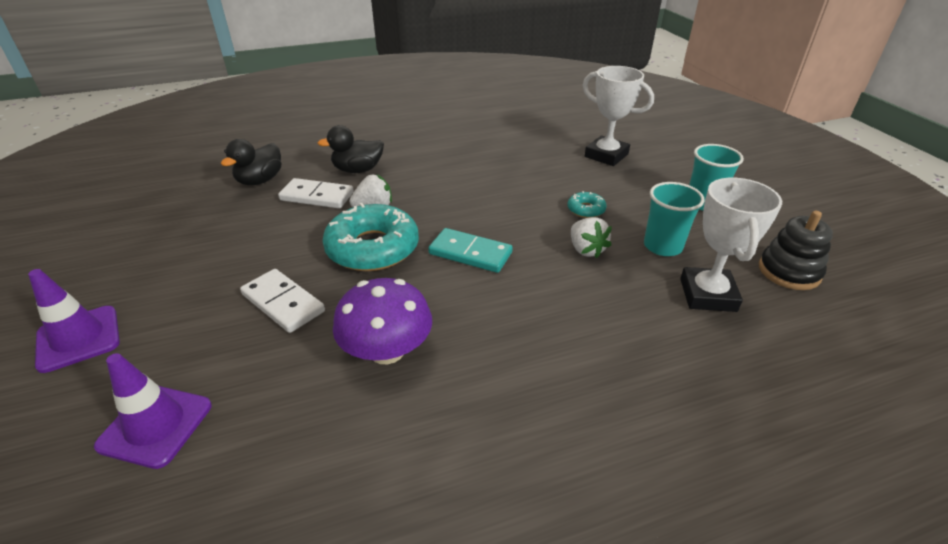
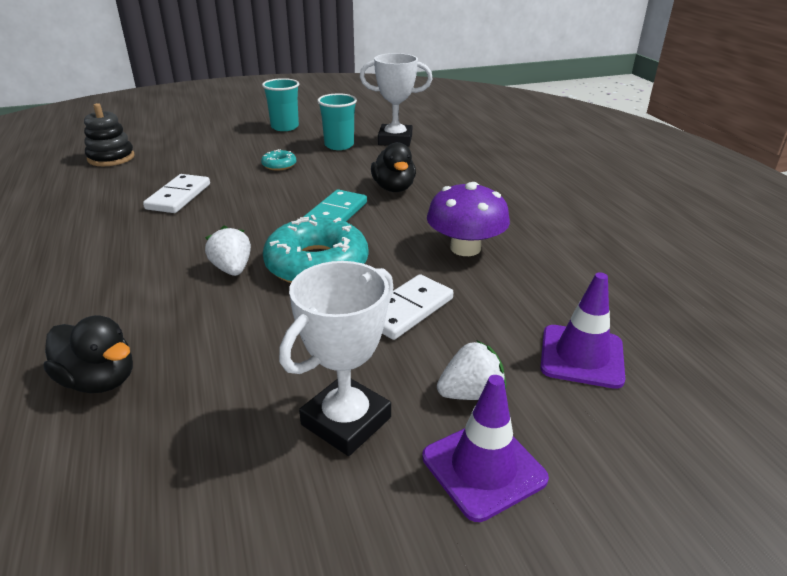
camera: 90 degrees left, 5 degrees down
(317, 196) = (183, 315): white domino -> white domino (178, 196)
(358, 170) = (123, 288): black duck -> black duck (394, 188)
(586, 250) = (339, 169): white strawberry -> white strawberry (470, 393)
(606, 155) = (185, 150): white trophy -> white trophy (346, 421)
(789, 271) = (372, 118): black stacking toy -> black stacking toy (111, 158)

